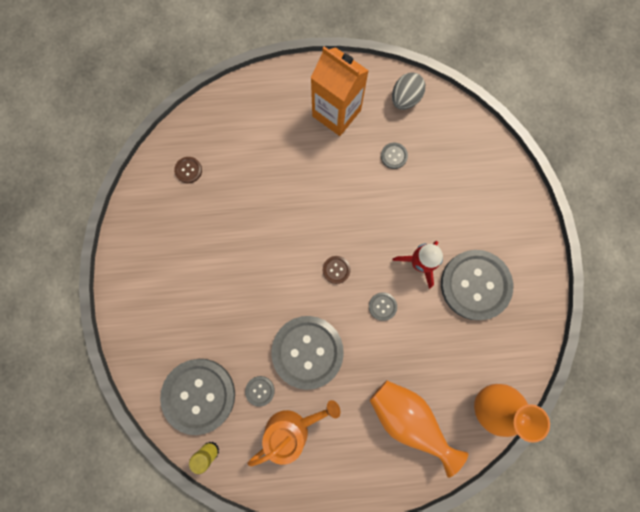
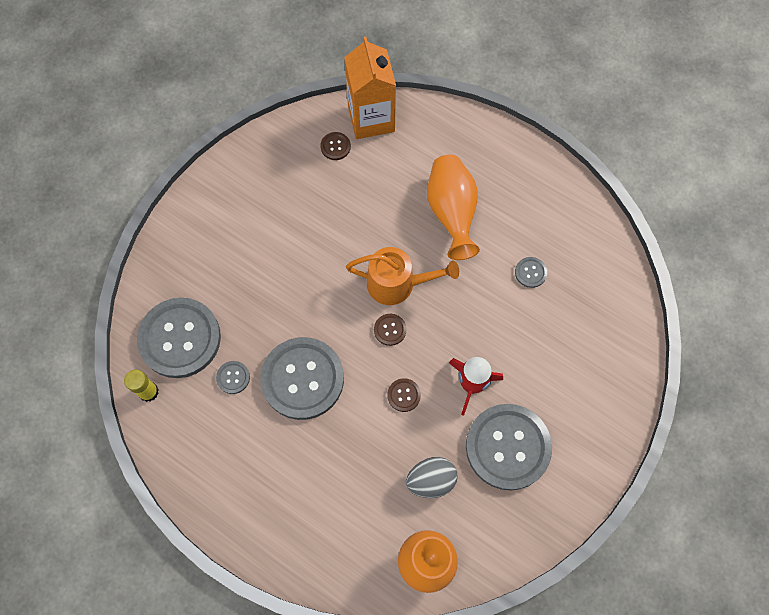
camera: 40 degrees right, 10 degrees down
(292, 428) = (231, 432): orange watering can -> orange watering can (397, 284)
(336, 113) = (509, 196): orange carton -> orange carton (371, 119)
(382, 306) = (404, 395): grey button -> brown button
(405, 99) = (585, 231): grey egg -> grey egg (431, 480)
(408, 417) = (340, 511): orange vase -> orange vase (451, 213)

